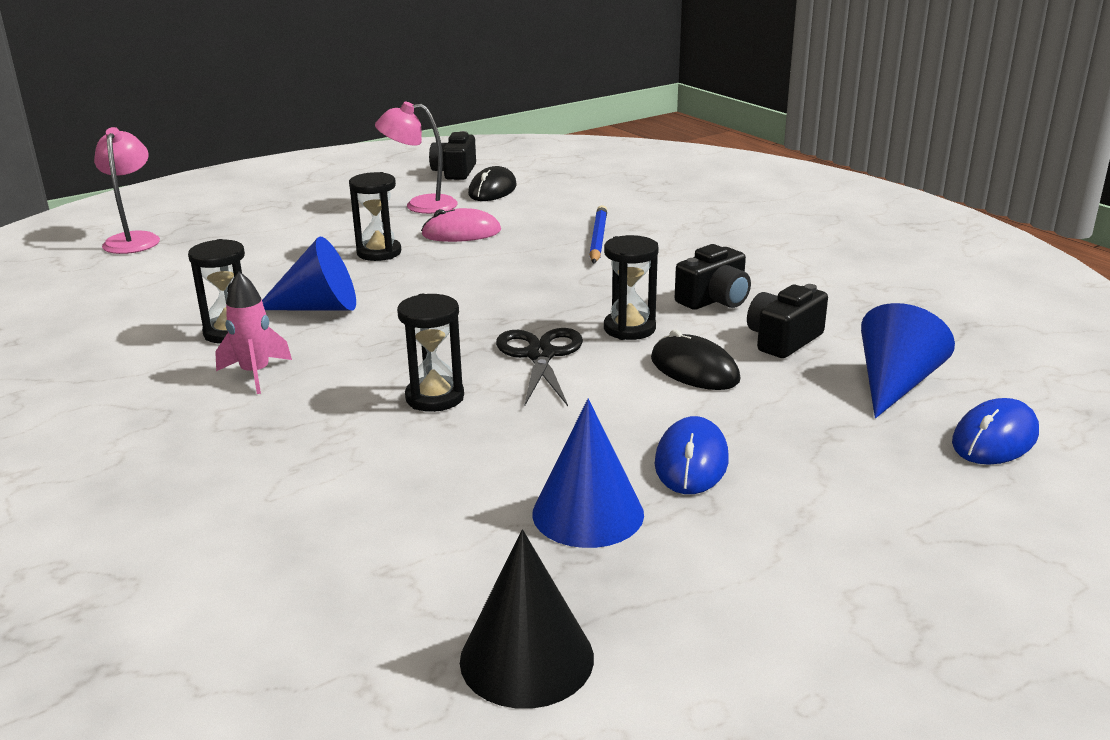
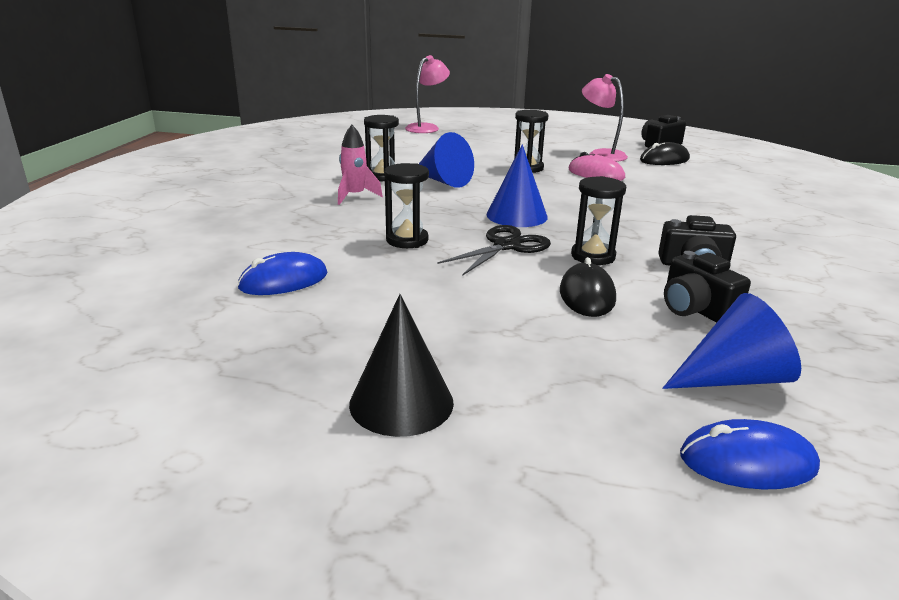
camera: 45 degrees right, 0 degrees up
(526, 658) = (179, 372): black cone -> black cone (401, 402)
(588, 513) = (355, 329): blue cone -> blue cone (517, 215)
(598, 238) = (681, 204): blue pencil -> none
(691, 461) = (469, 339): blue mouse -> blue mouse (283, 281)
(783, 340) = (696, 309): black camera -> black camera turned 120 degrees counterclockwise

